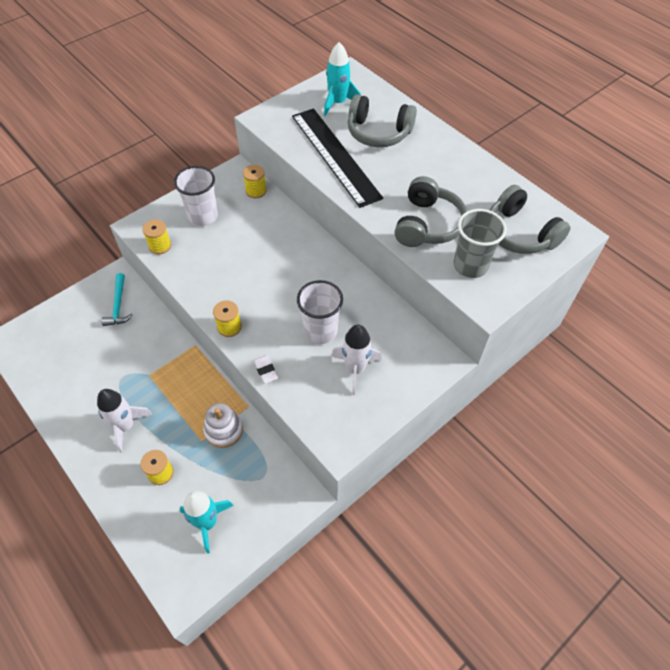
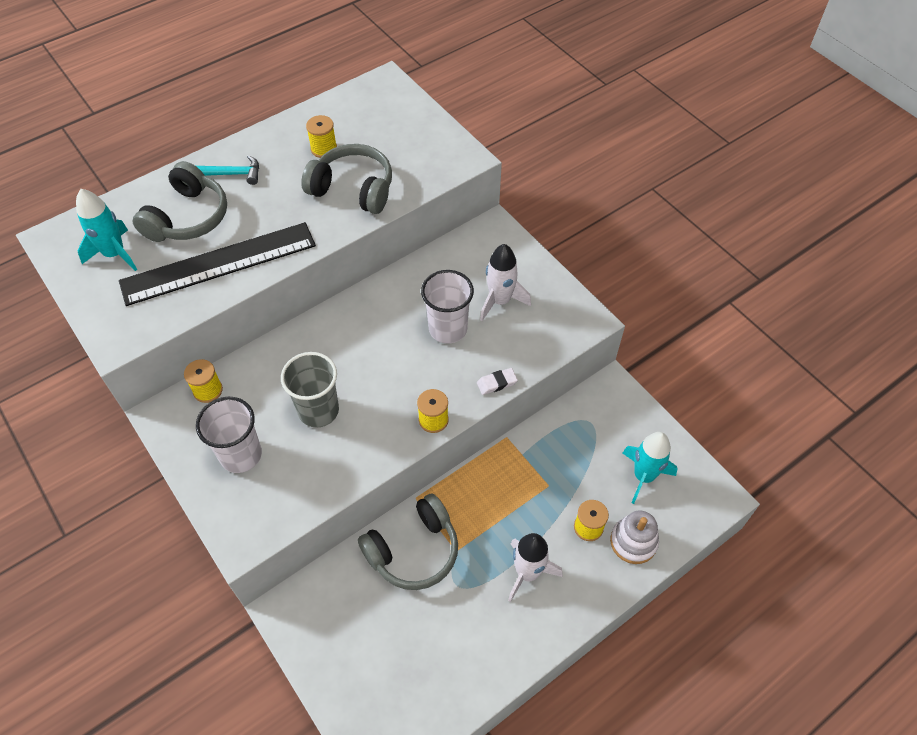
camera: 85 degrees left, 0 degrees up
(118, 305) = (338, 602): turquoise hammer -> turquoise hammer (228, 174)
(160, 246) = (286, 508): yellow spool -> yellow spool (324, 149)
(223, 430) = (536, 462): white stacking toy -> white stacking toy (633, 542)
(470, 265) = (416, 163): grey cup -> grey cup (318, 410)
(519, 233) = (378, 120): grey headphones -> grey headphones (413, 550)

